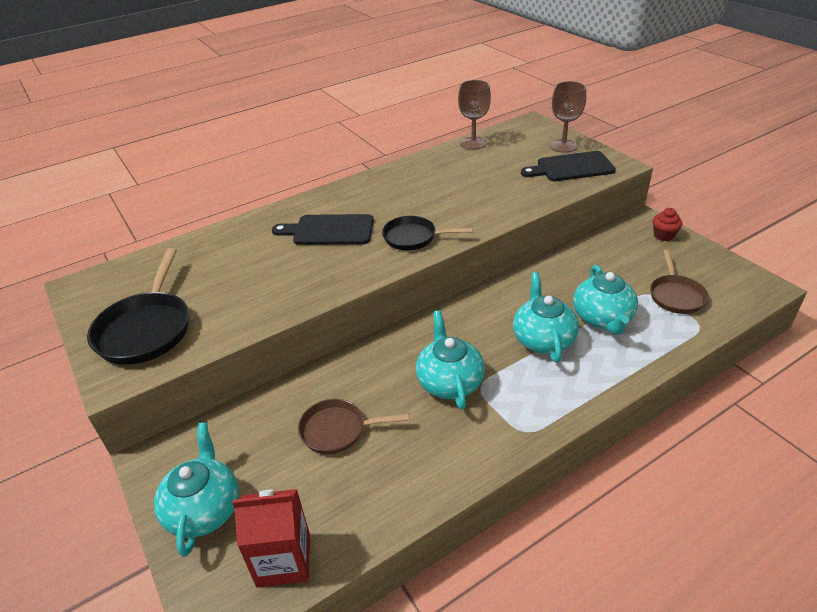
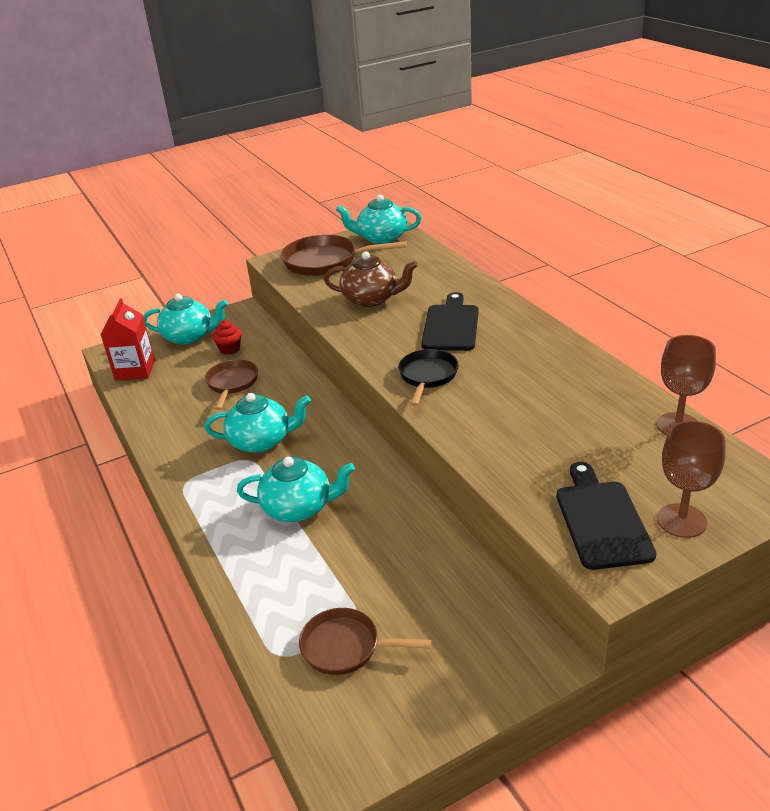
camera: 95 degrees right, 5 degrees down
(146, 329) = (326, 261): black pan -> brown pan
(260, 282) = (371, 299): none -> brown teapot
(602, 318) = (319, 562): turquoise teapot -> turquoise teapot (381, 238)
(663, 235) = (499, 674): red cupcake -> red cupcake (230, 349)

